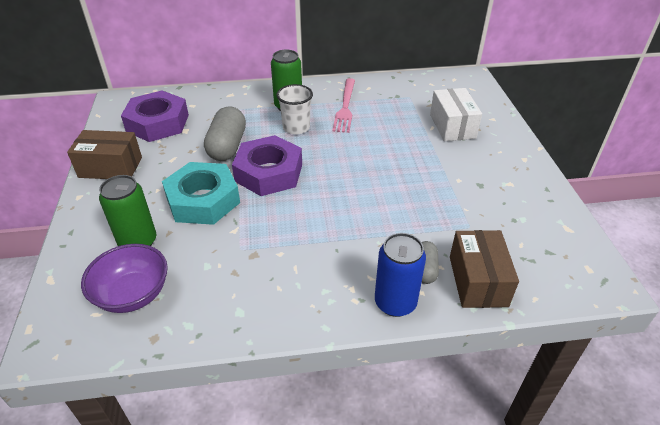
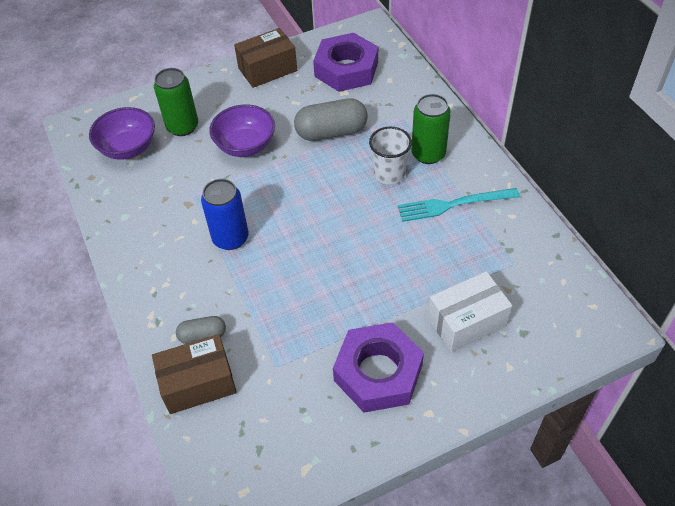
camera: 75 degrees right, 10 degrees up
(110, 167) = (267, 69): brown box -> brown box turned 75 degrees clockwise
(203, 200) = (245, 145): turquoise nut -> purple bowl
(268, 172) = (302, 177): purple nut -> purple nut (378, 372)
(345, 107) = (453, 204): pink fork -> turquoise fork
(395, 302) = (156, 320): blue can -> blue can (230, 238)

